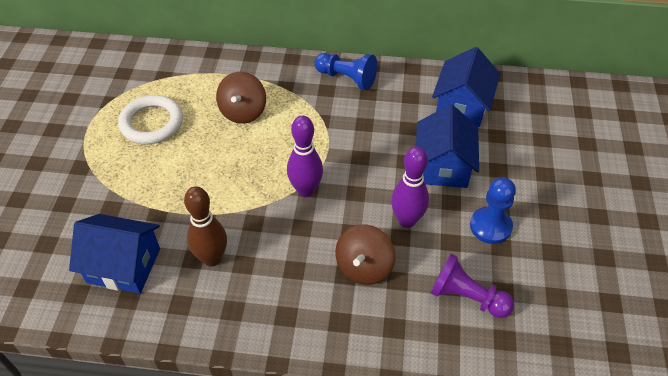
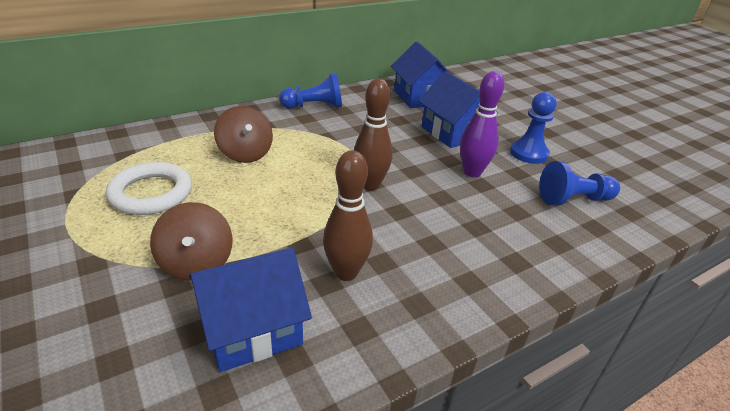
camera: 40 degrees left, 15 degrees down
(306, 190) = (370, 185): purple bowling pin -> brown bowling pin
(364, 267) = (483, 215): brown spinning top -> brown spinning top (196, 263)
(466, 297) = (573, 199): purple pawn -> blue pawn

